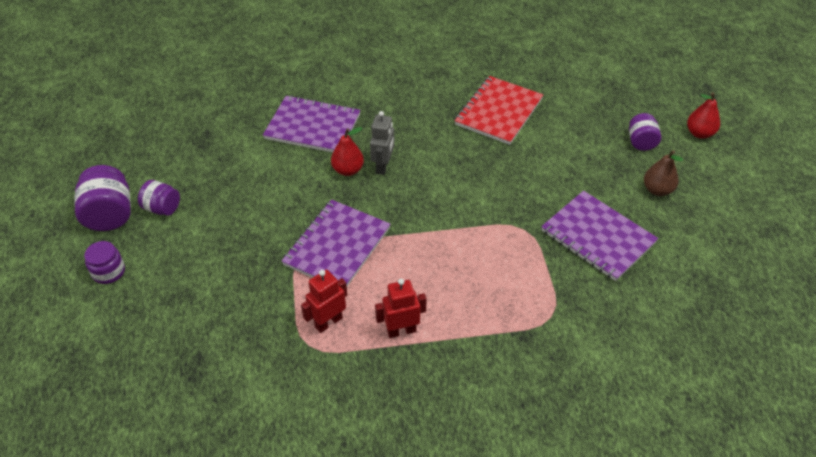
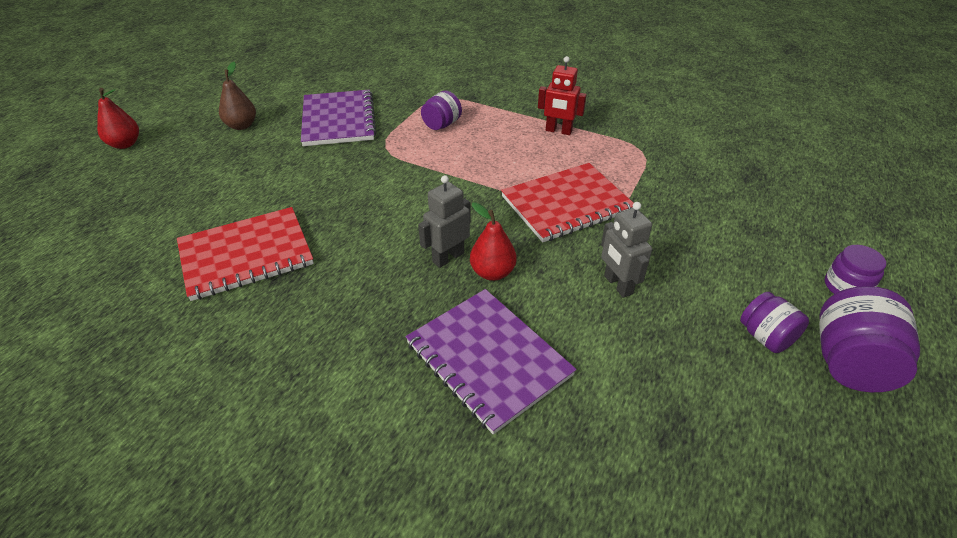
camera: 145 degrees left, 5 degrees down
(265, 199) = (617, 285): none -> grey robot
(328, 322) = (615, 157): red robot -> none
(337, 246) = (566, 204): purple notebook -> red notebook
(641, 142) = (181, 160): purple jar -> purple jar (442, 124)

